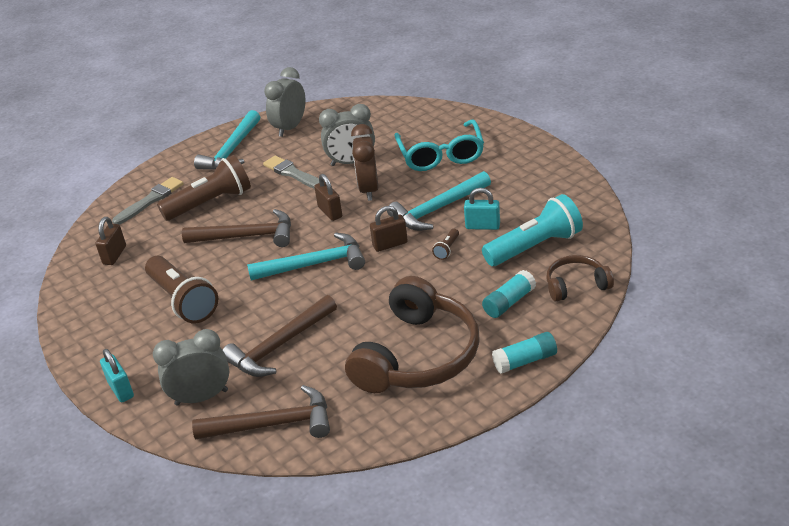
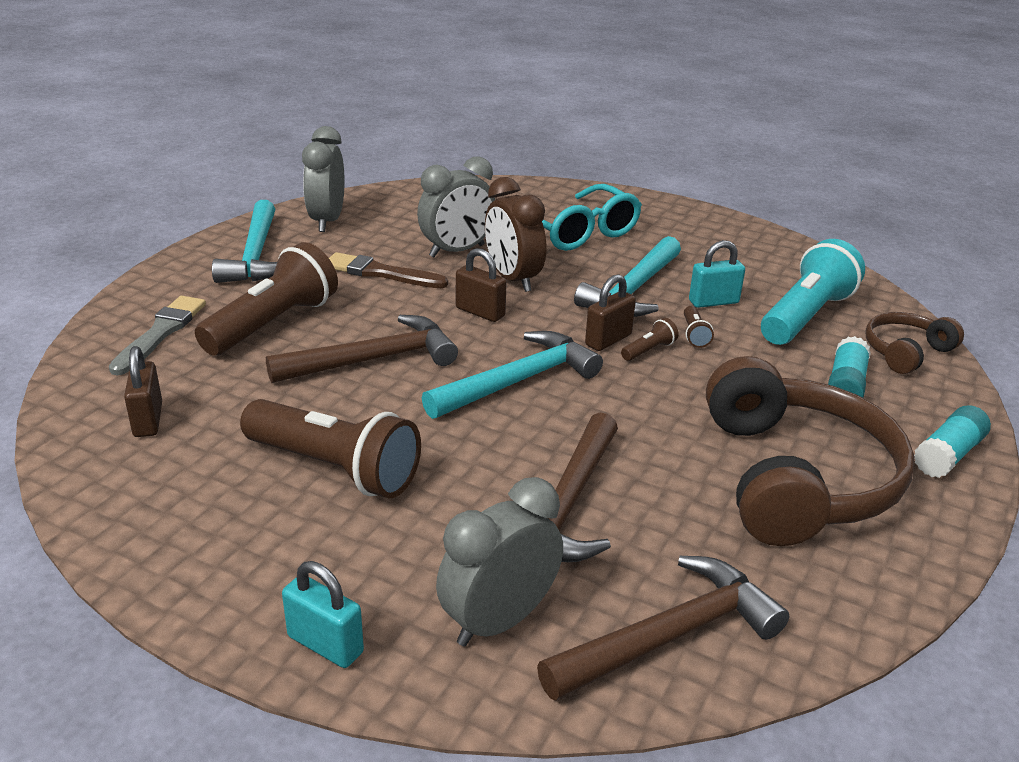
camera: 30 degrees left, 5 degrees down
(293, 174) = (381, 273): grey brush -> brown brush
(408, 256) = (649, 350): none -> brown flashlight

